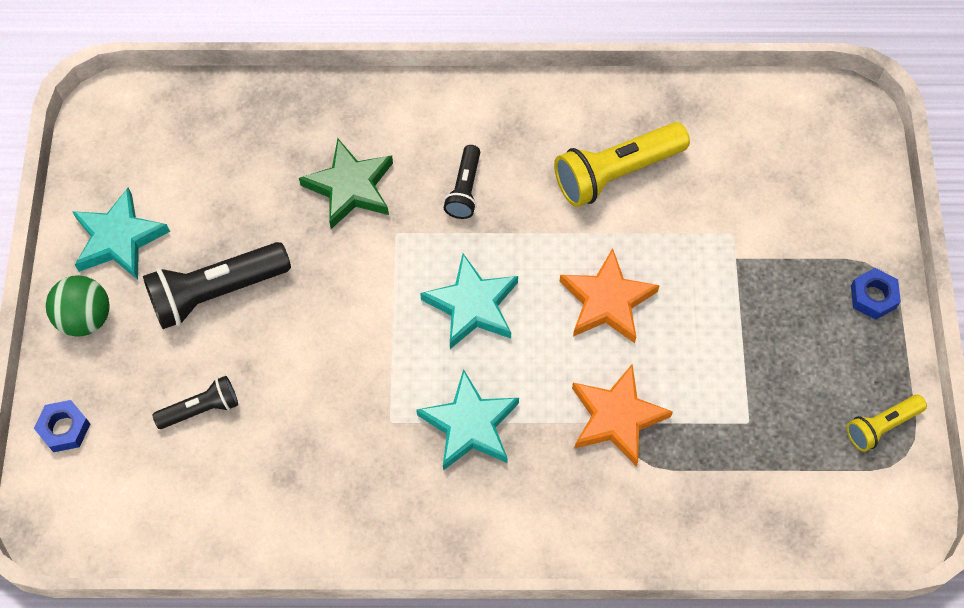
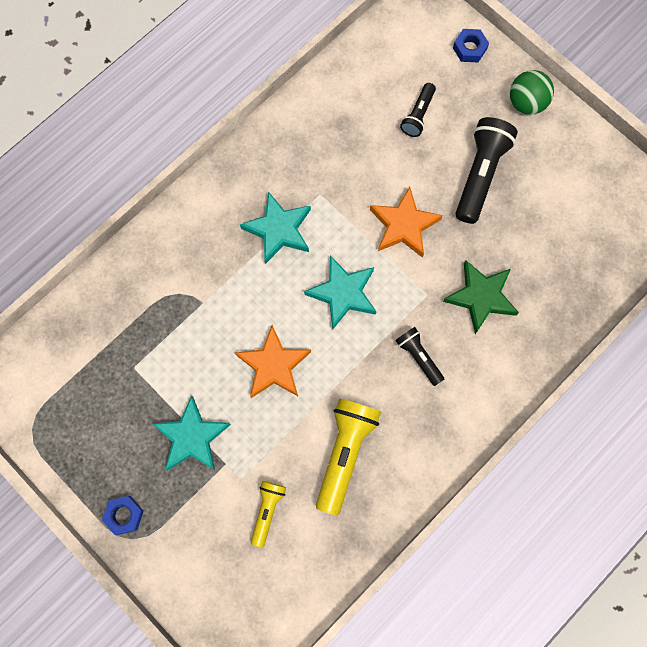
camera: 135 degrees right, 10 degrees up
(119, 239) = (562, 154): turquoise star -> turquoise star (192, 437)
(617, 417) = (207, 304): orange star -> orange star (403, 225)
(881, 426) = (58, 434): yellow flashlight -> yellow flashlight (267, 511)

